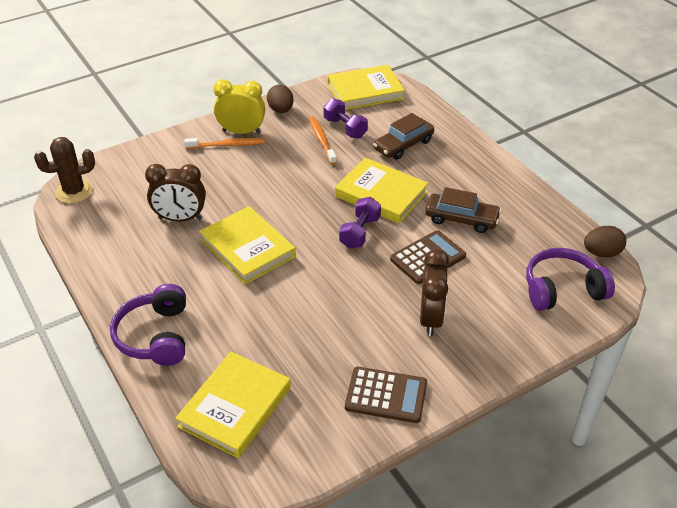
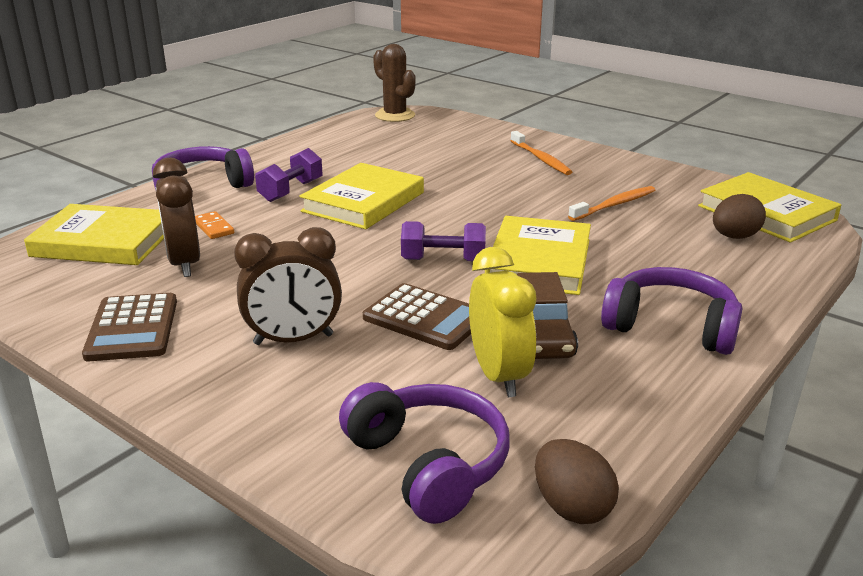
camera: 70 degrees right, 15 degrees down
(180, 218) = (390, 162): brown clock -> brown clock (184, 263)
(241, 132) = (575, 161): yellow clock -> yellow clock (499, 375)
(246, 337) = (214, 227): none -> orange domino
(281, 110) = (646, 172): brown egg -> brown egg (734, 237)
(345, 128) = (660, 214): purple dumbbell -> purple dumbbell (291, 191)
(403, 145) = (673, 259): brown car -> none
(472, 173) = (671, 326): none -> purple headphones

